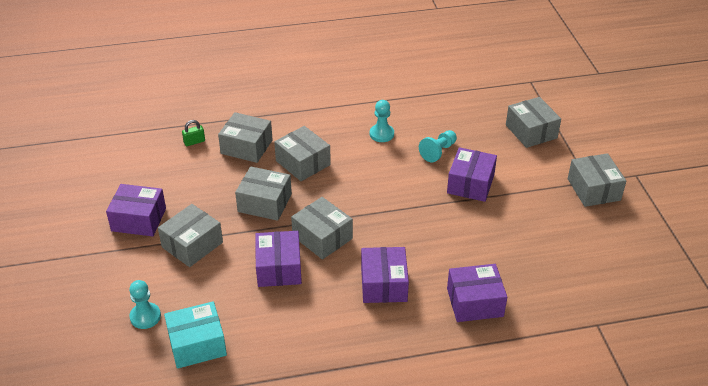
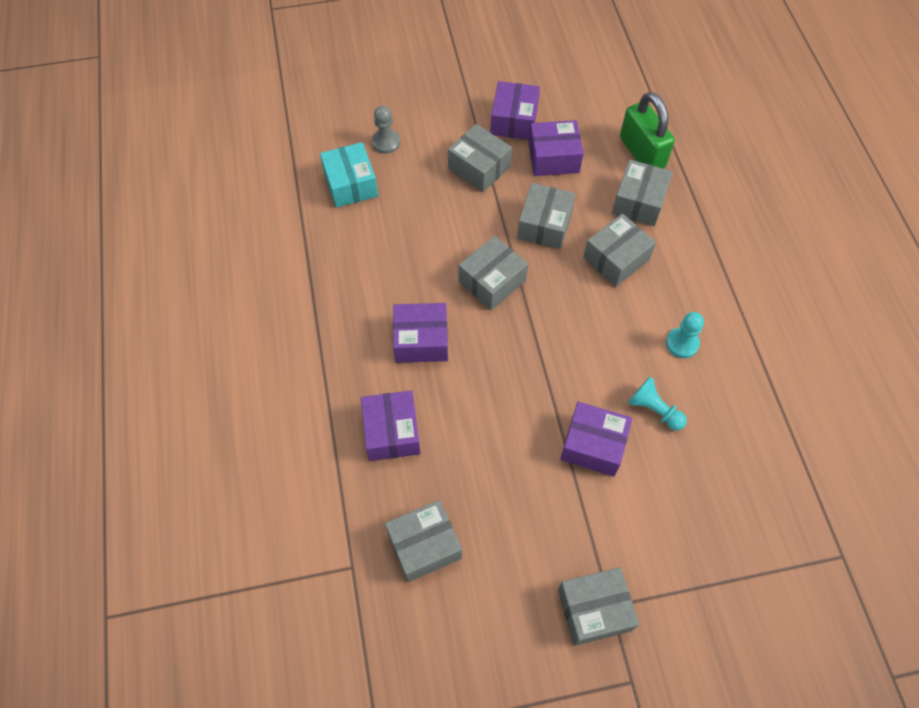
camera: 90 degrees right, 20 degrees up
(145, 317) = (386, 142): turquoise pawn -> grey pawn
(194, 142) = (642, 153): green padlock -> green padlock, size x2.38
(279, 268) = (446, 243): purple box -> purple box (553, 158)
(531, 131) = (715, 539): grey box -> grey box (424, 545)

